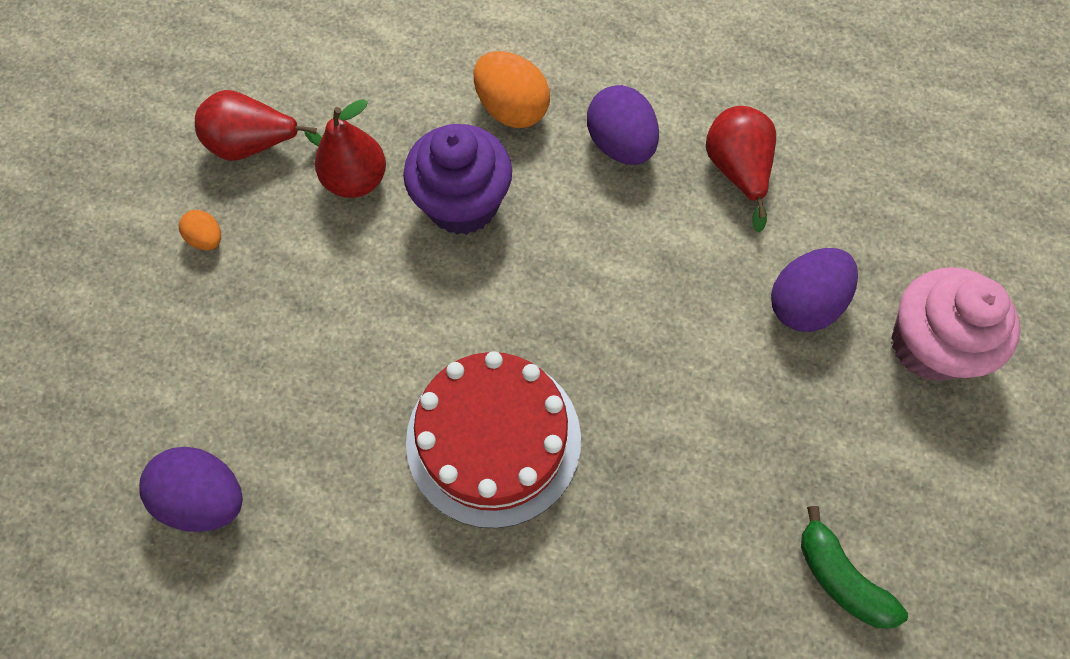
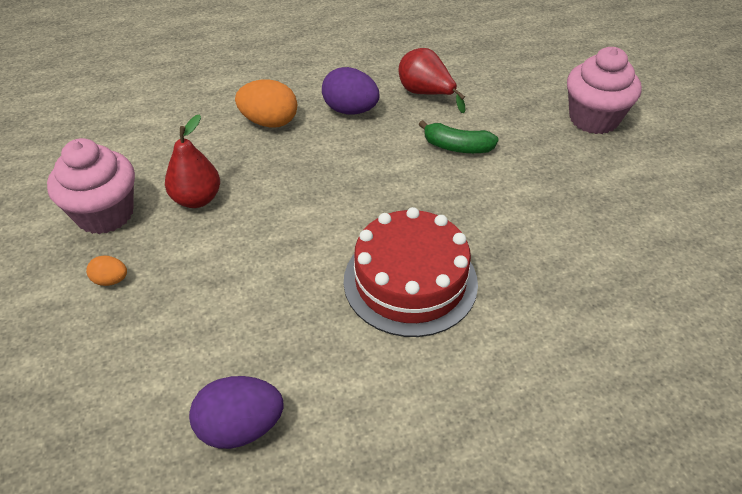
camera: 35 degrees left, 20 degrees down
(255, 145) = (105, 214): red pear -> pink cupcake
(462, 204) = (280, 178): purple cupcake -> none
(804, 303) = (517, 131): purple egg -> none
(840, 578) = (658, 237): green banana -> green banana (457, 147)

